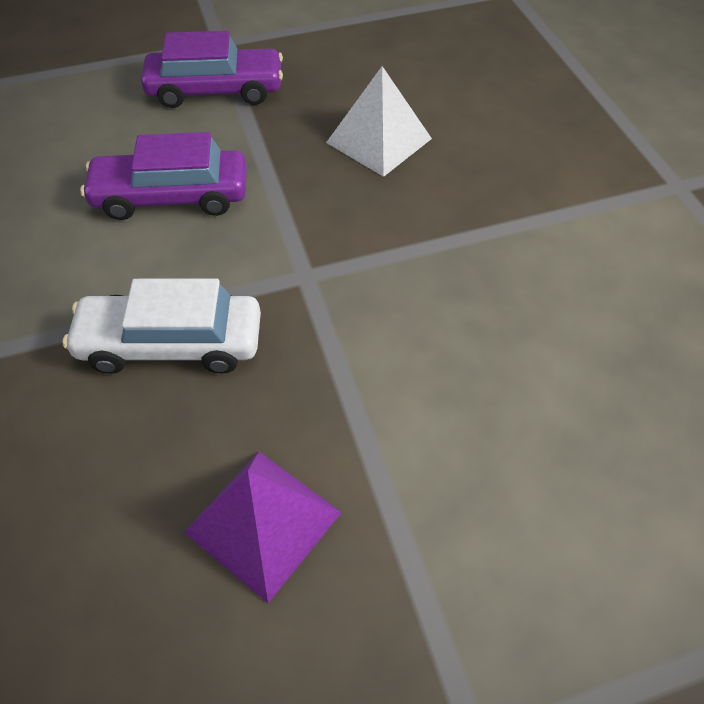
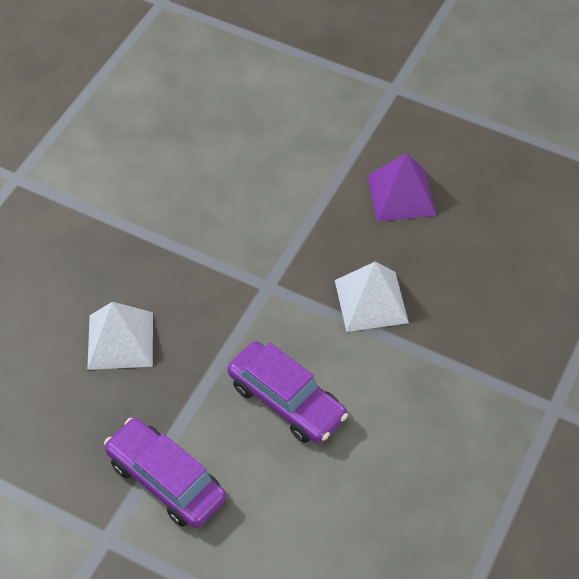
camera: 135 degrees left, 0 degrees up
(171, 343) = (371, 301): white car -> white pyramid

